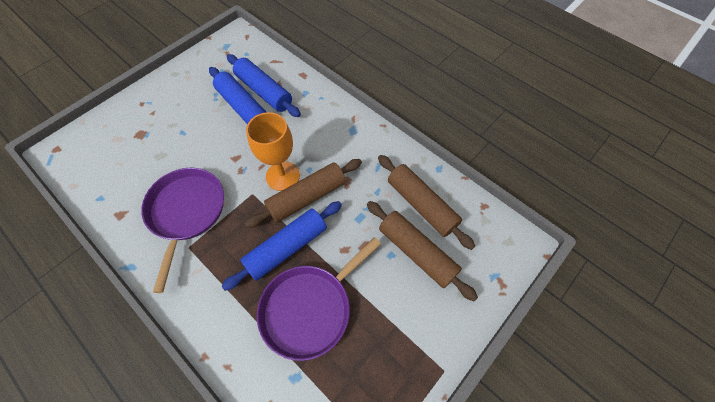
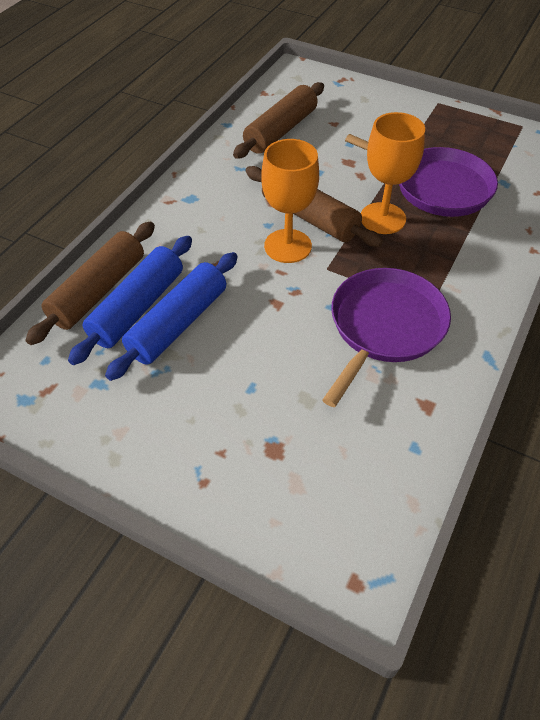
camera: 105 degrees left, 10 degrees down
(186, 212) = (384, 327): purple pan -> purple pan turned 135 degrees clockwise
(287, 248) = (382, 218): blue rolling pin -> orange goblet
(417, 252) = (338, 128): brown rolling pin -> brown rolling pin (98, 291)

